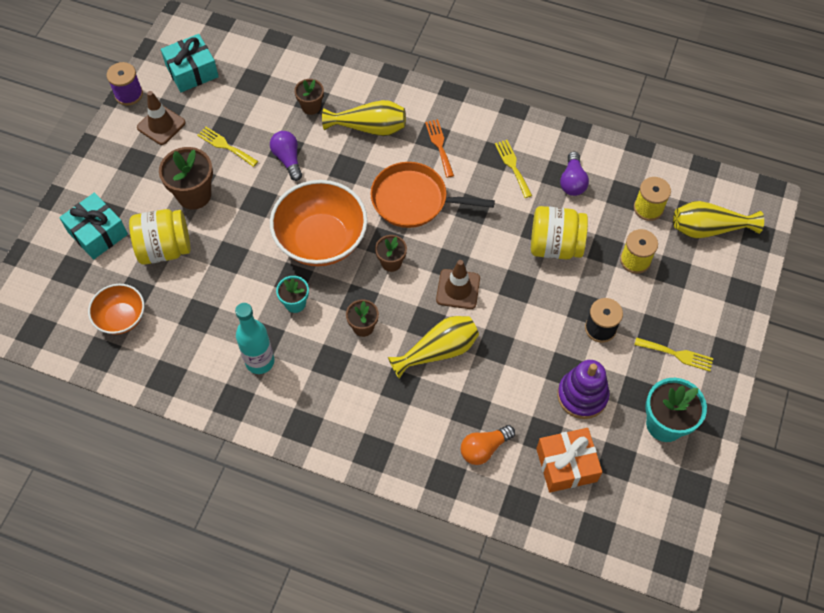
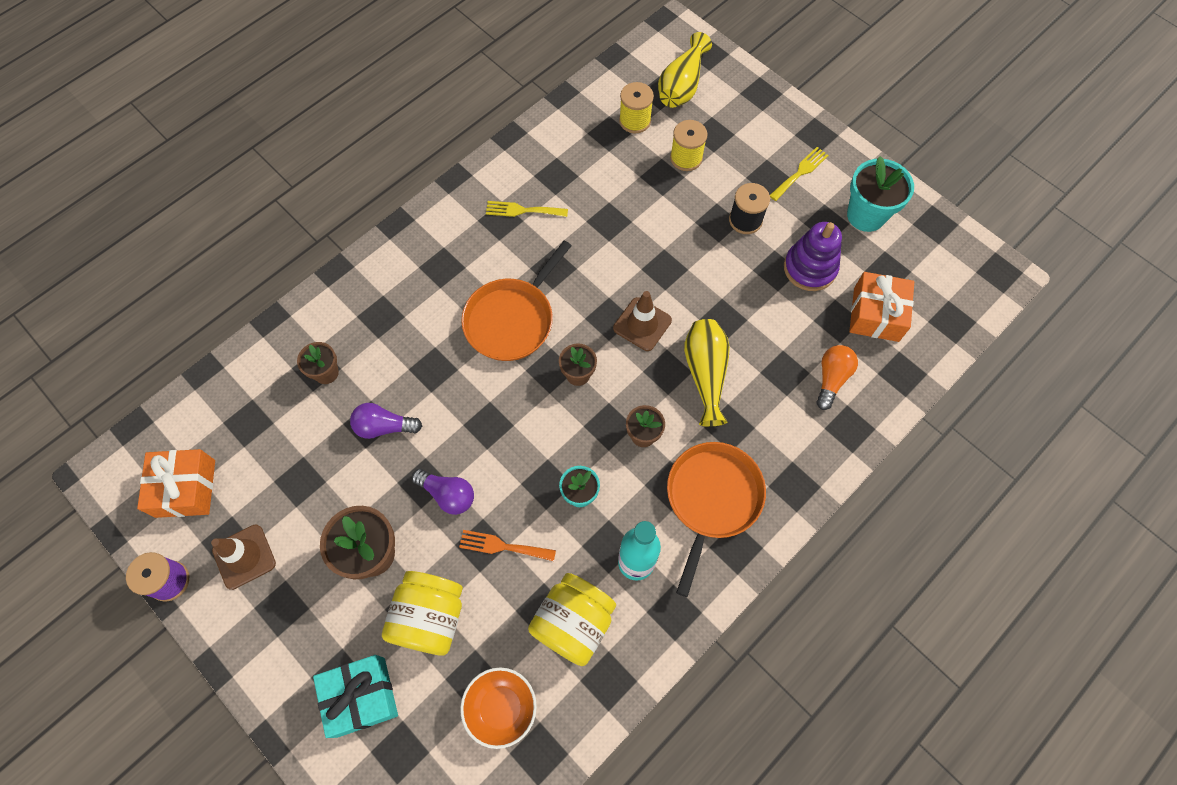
camera: 65 degrees left, 5 degrees up
(192, 71) = (185, 488): turquoise gift -> orange gift
(225, 146) = (323, 490): yellow fork -> none
(321, 240) = (513, 434): orange bowl -> none
(334, 395) = (712, 499): none -> orange pan
(369, 128) = (393, 324): yellow vase -> none
(439, 145) = (457, 266): orange fork -> orange fork (502, 546)
(484, 448) = (831, 378): orange light bulb -> orange light bulb turned 150 degrees counterclockwise
(555, 246) = (636, 216): yellow jar -> yellow jar (573, 623)
(572, 181) = (570, 167): purple light bulb -> purple light bulb (448, 494)

